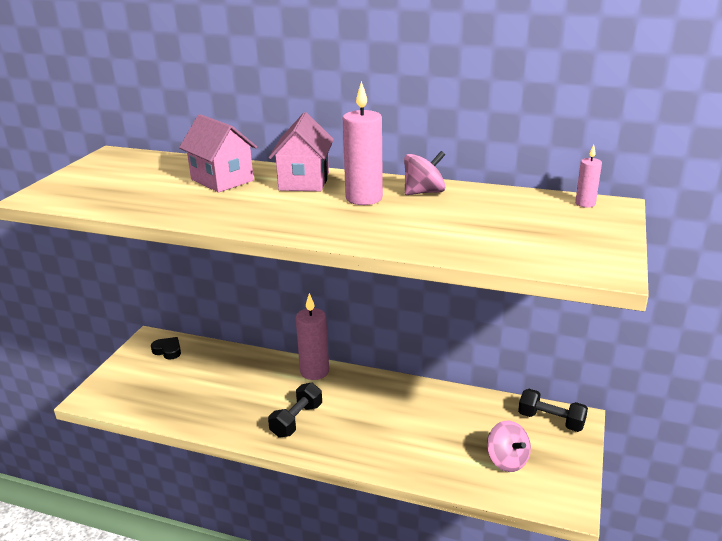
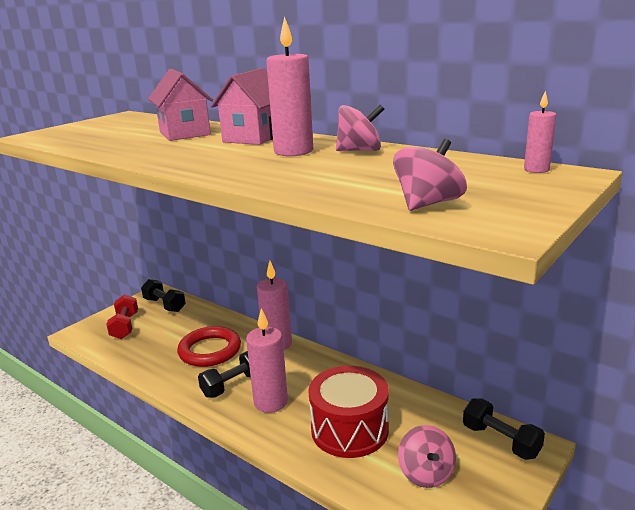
camera: 20 degrees right, 5 degrees down
(139, 382) = (125, 326): none -> red dumbbell
(168, 350) = (164, 305): black heart -> black dumbbell
(250, 391) = (210, 350): none -> red ring
(342, 429) = (270, 402): none -> pink candle
(427, 438) = (349, 429): none -> red drum
(535, 251) = (428, 204): none -> pink spinning top

